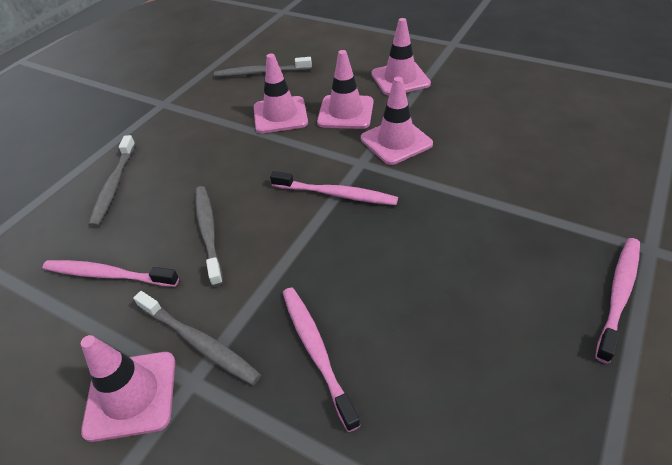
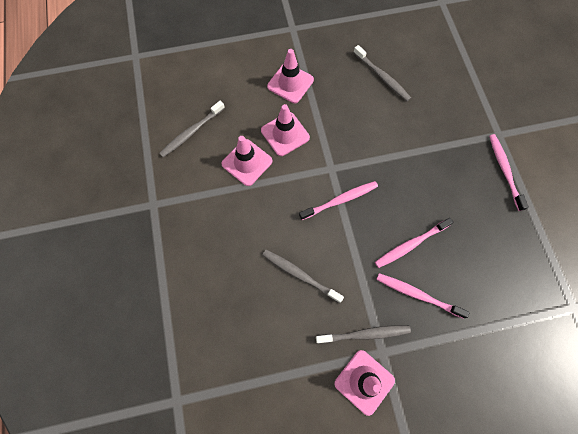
camera: 45 degrees left, 25 degrees up
(107, 275) = (277, 341): pink toothbrush -> pink toothbrush (410, 245)
(114, 186) = (205, 288): grey toothbrush -> grey toothbrush (382, 77)
(396, 141) = (335, 139): pink traffic cone -> none

